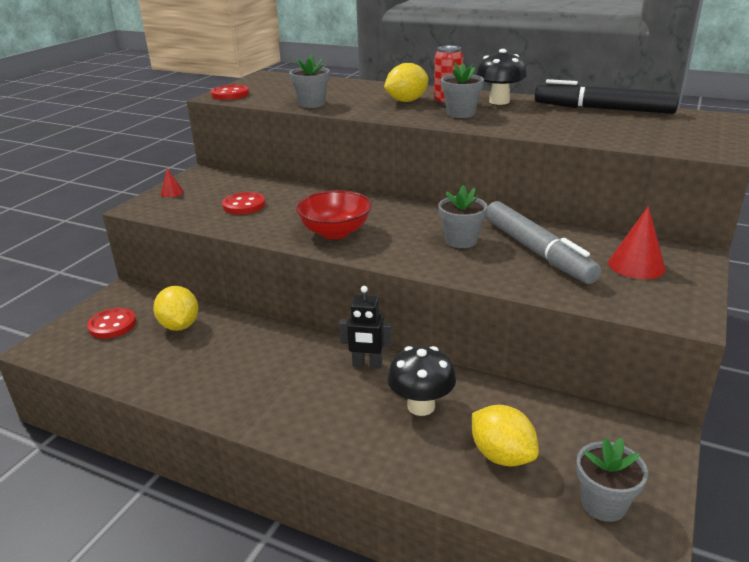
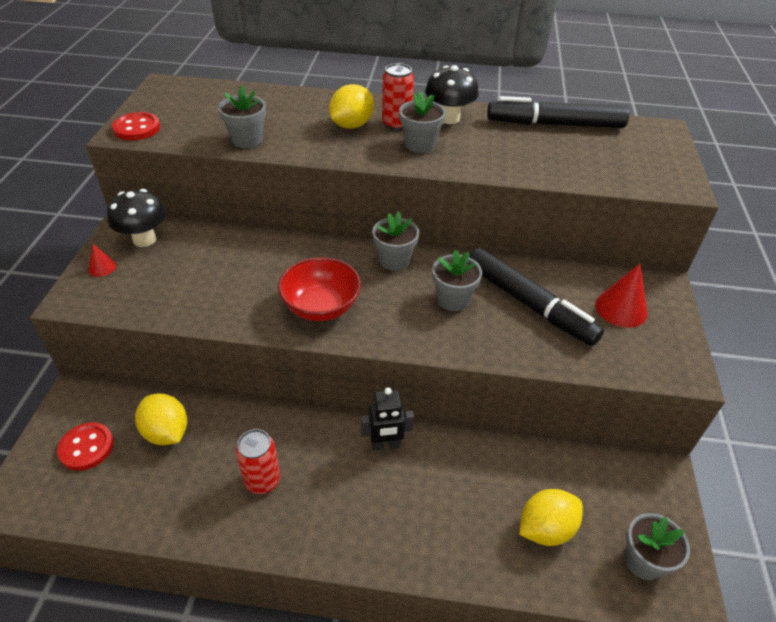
camera: 20 degrees left, 15 degrees up
(242, 370) = (262, 480): none -> red can
(244, 205) = (200, 277): red button -> none
(419, 211) = (394, 260): none -> grey flower pot
(421, 406) = (455, 486): black mushroom -> black mushroom (144, 239)
(502, 455) = (545, 529): yellow lemon -> yellow lemon turned 60 degrees counterclockwise
(537, 251) = (528, 303): grey marker -> black marker

